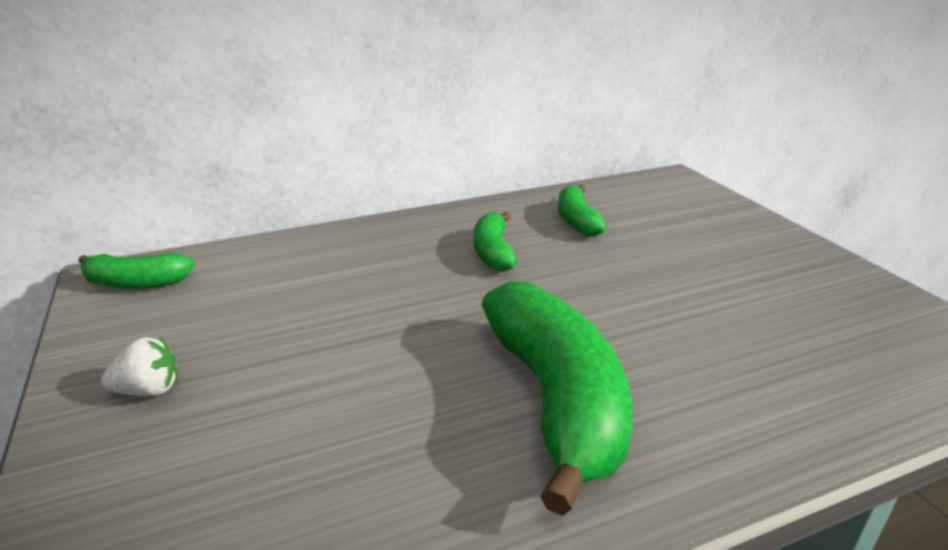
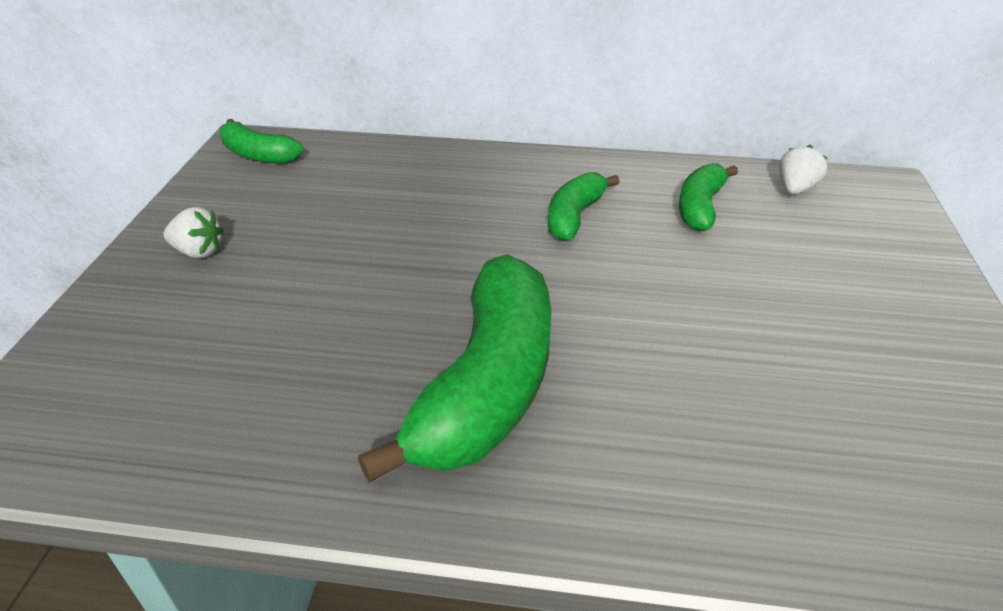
camera: 30 degrees right, 10 degrees up
(625, 193) = (795, 189): none -> white strawberry

